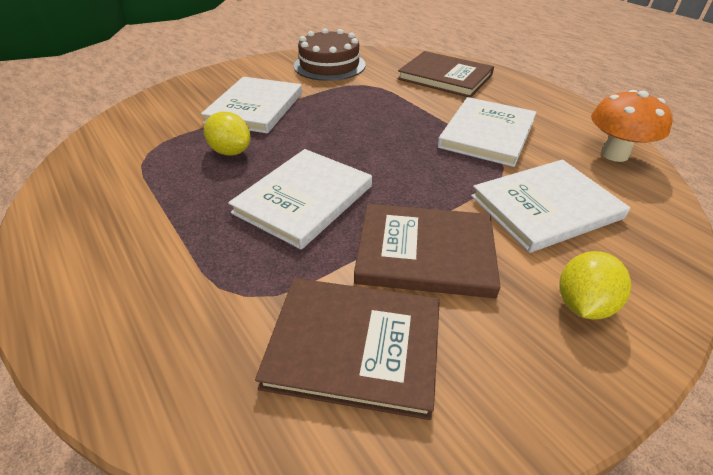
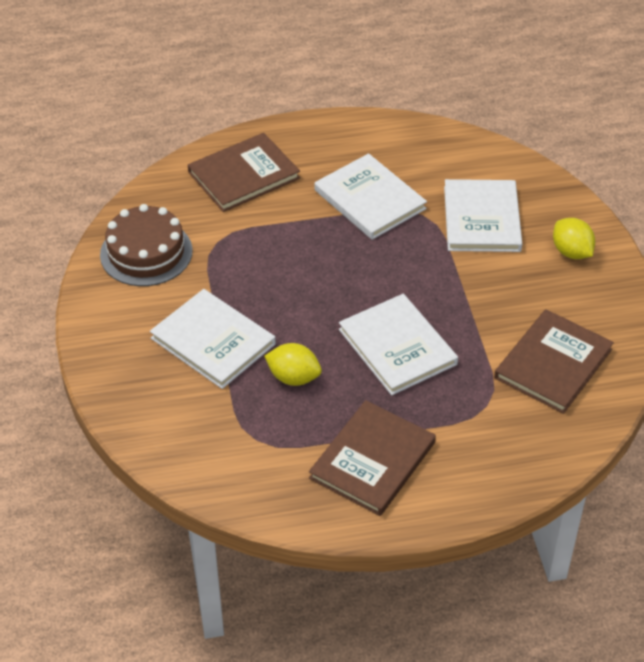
camera: 65 degrees left, 5 degrees up
(231, 151) = (293, 377): yellow lemon -> yellow lemon turned 45 degrees clockwise
(425, 253) = (494, 301): brown book -> brown book (372, 460)
(614, 154) = (443, 145): orange mushroom -> none

